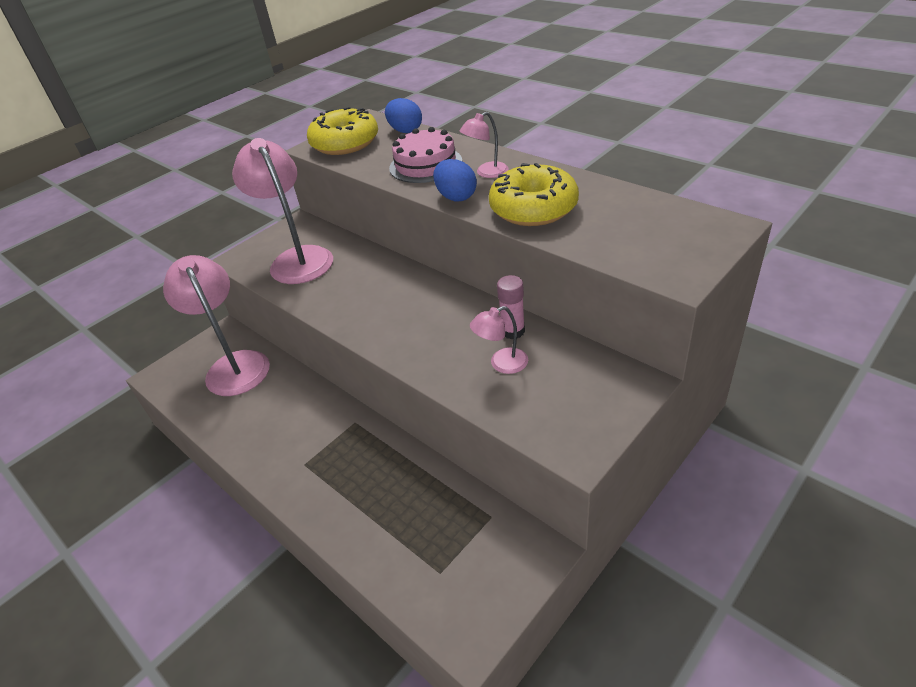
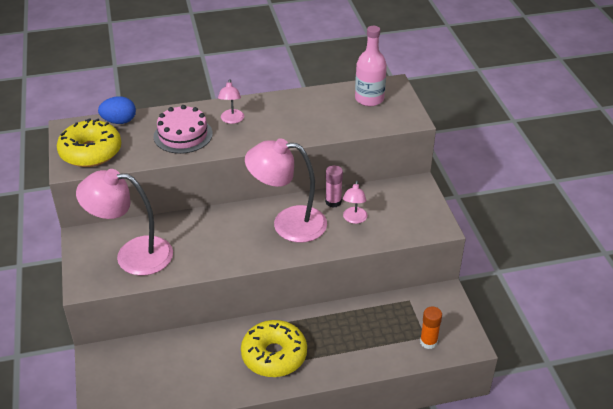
camera: 60 degrees left, 0 degrees up
(234, 365) = (146, 363): pink lamp -> pink lamp (288, 223)
(433, 582) = (428, 342): none -> orange glue stick
(456, 197) = (242, 142): blue egg -> none
(533, 208) = (295, 125): yellow donut -> yellow donut (274, 355)
(666, 226) = (369, 99): none -> pink bottle

